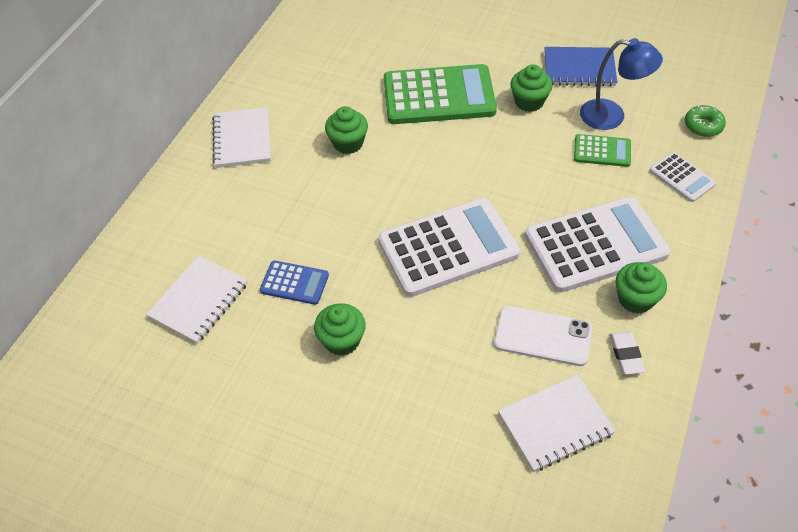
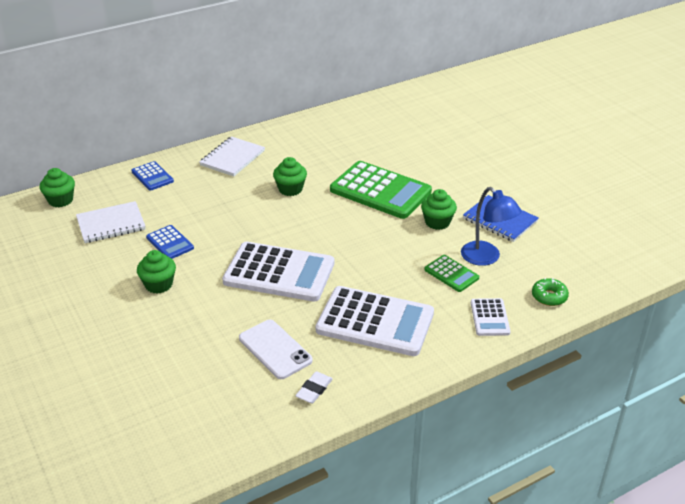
camera: 35 degrees right, 15 degrees down
(176, 212) = (152, 176): none -> blue calculator
(555, 424) = (222, 397): white notebook -> none
(635, 299) = (361, 365): green cupcake -> green cupcake (60, 200)

